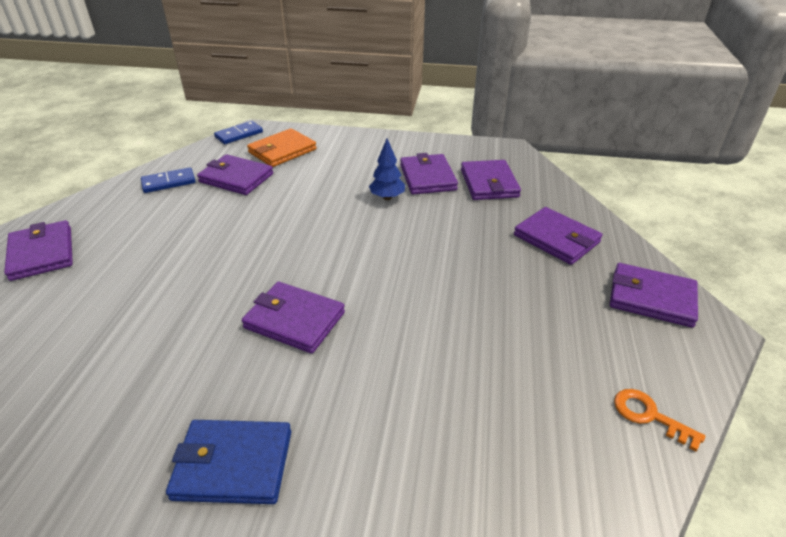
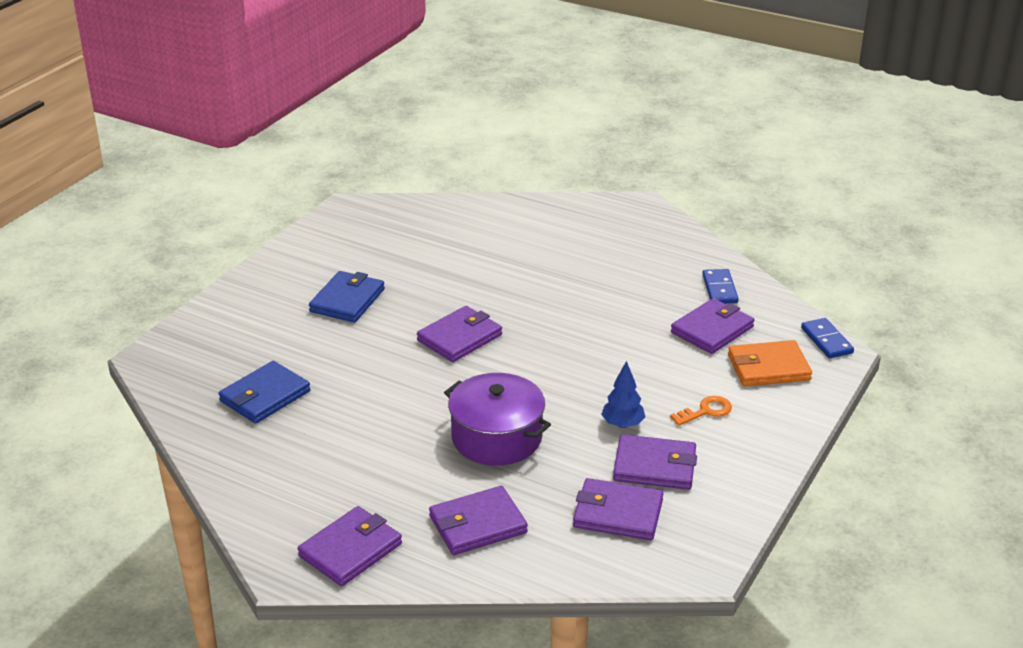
camera: 110 degrees right, 5 degrees down
(42, 253) = (620, 229): purple wallet -> none
(282, 151) = (768, 367): orange wallet -> orange wallet turned 75 degrees counterclockwise
(445, 254) = (497, 437): none -> purple pot
(496, 469) = (265, 396): none -> blue wallet
(649, 415) = (245, 481): orange key -> orange key (706, 411)

